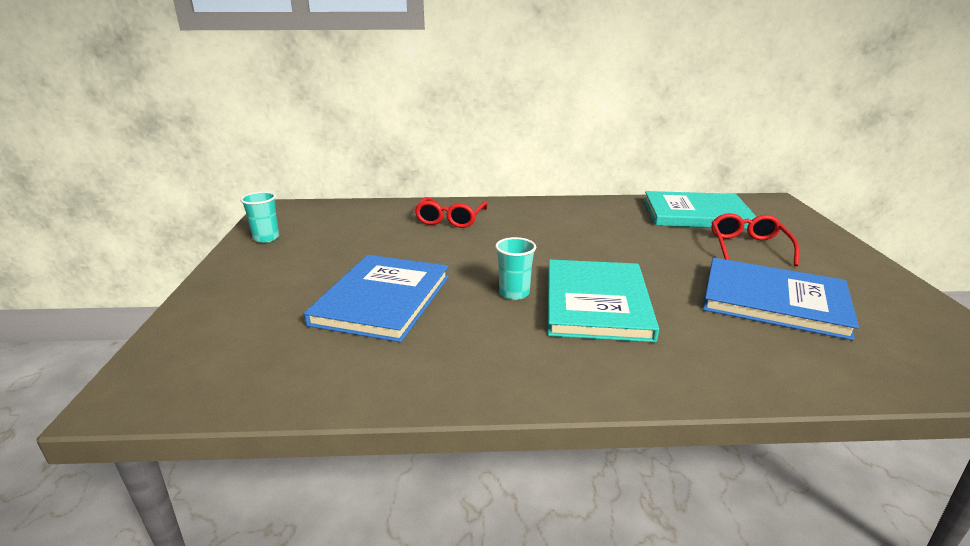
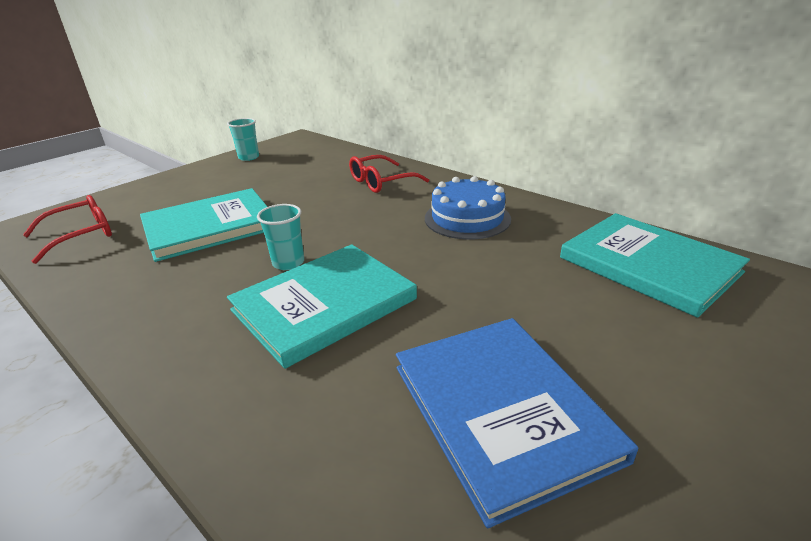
camera: 45 degrees right, 5 degrees up
(382, 300) = (210, 227): blue book -> turquoise book
(563, 223) = (467, 218): none -> blue cake
(748, 247) = (627, 334): red glasses -> red glasses (80, 235)

